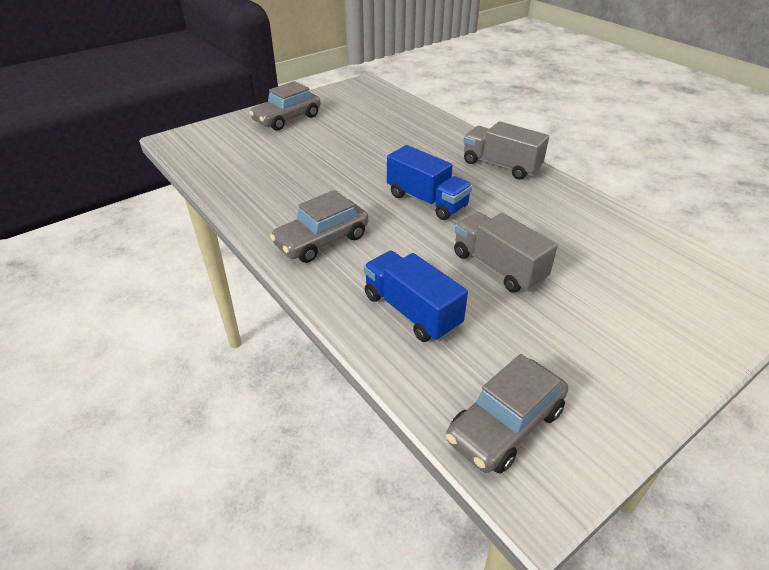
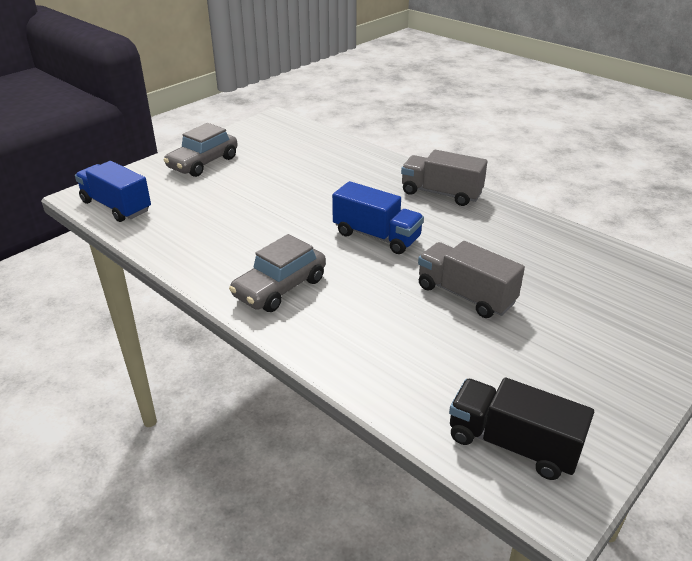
camera: 10 degrees left, 5 degrees down
(411, 311) = (392, 348): blue truck -> blue truck (116, 206)
(505, 425) = (512, 444): grey car -> black truck

